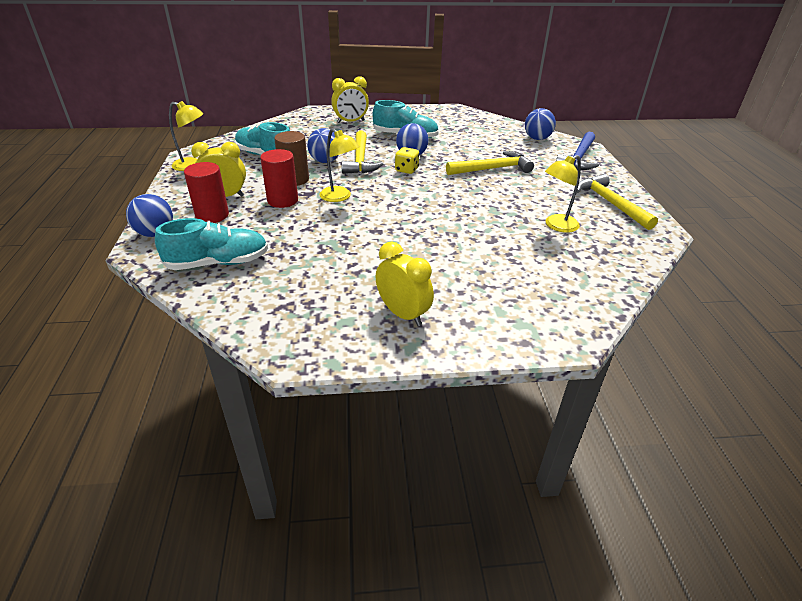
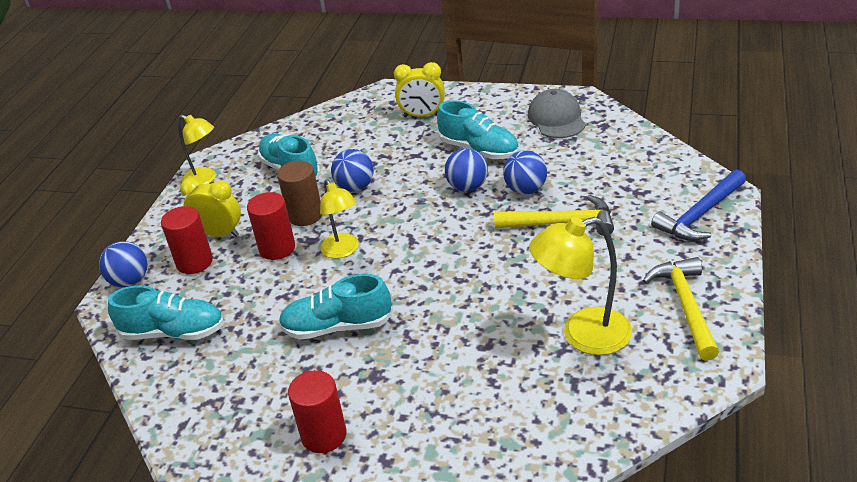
camera: 25 degrees right, 0 degrees up
(360, 160) = (398, 189): yellow hammer -> none
(366, 242) = (337, 327): none -> turquoise shoe
(403, 314) = (324, 435): yellow clock -> red cylinder
(406, 170) = (447, 213): yellow dice -> none
(447, 119) = (556, 118): none -> grey cap
(537, 138) = (663, 169): blue ball -> blue ball (525, 190)
(556, 226) = (583, 335): yellow lamp -> yellow lamp, size x1.51

